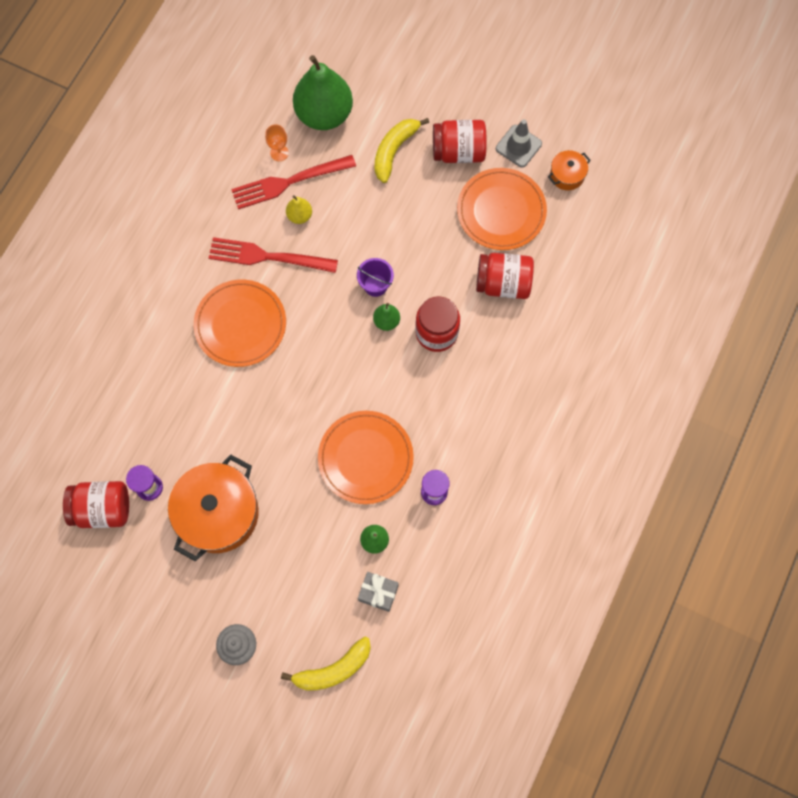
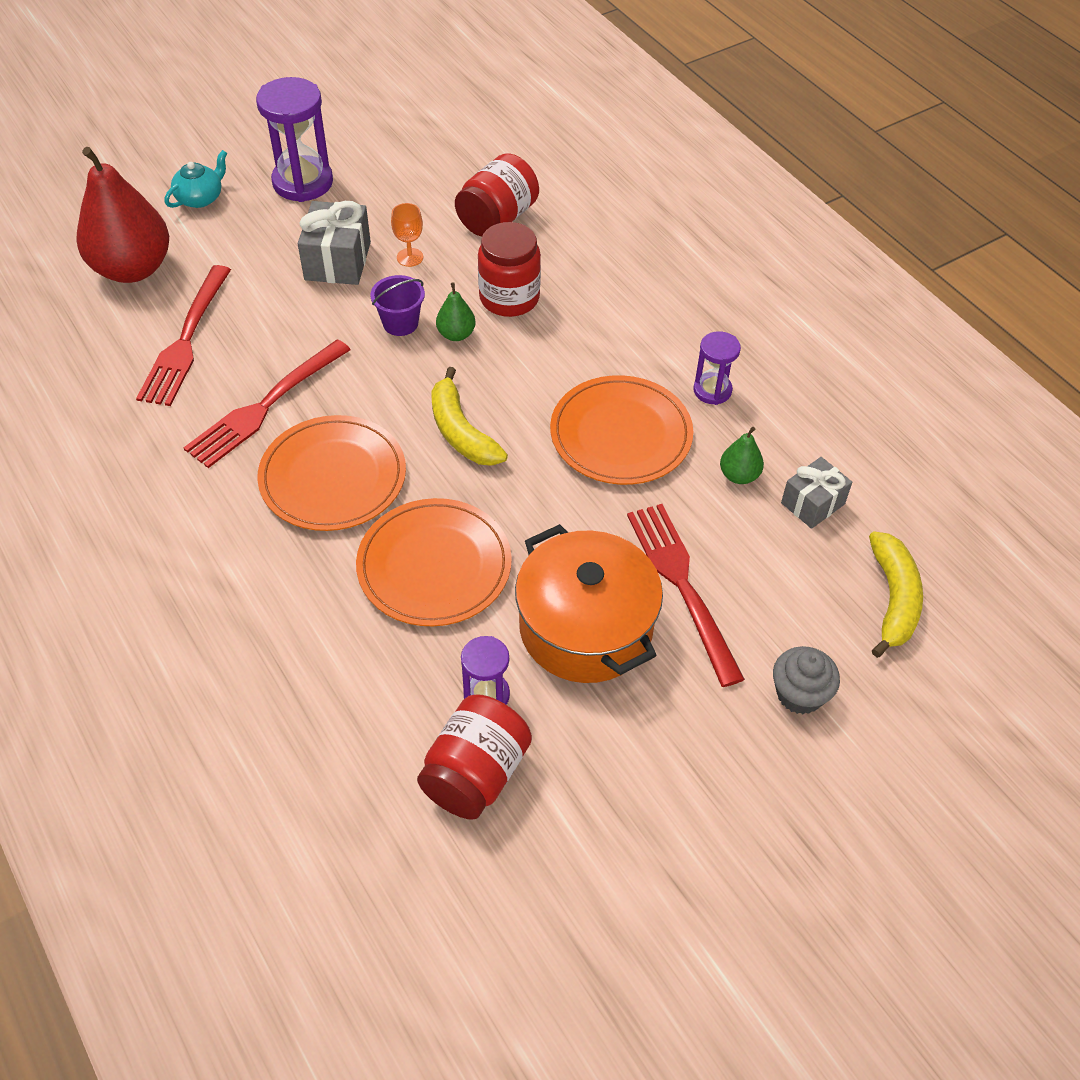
camera: 60 degrees left, 20 degrees down
(275, 549) = (682, 585): none -> red fork
(279, 153) = (137, 331): orange goblet -> orange goblet (410, 257)
(299, 216) = (241, 350): yellow pear -> none
(324, 114) = (132, 269): green pear -> red pear
(394, 150) = (246, 231): yellow banana -> yellow banana (461, 431)
(403, 217) = (338, 261): none -> grey gift
(405, 106) = (200, 198): none -> turquoise teapot
(458, 151) = (303, 182): red jar -> purple hourglass
(501, 211) = (408, 182): orange plate -> orange plate (434, 566)
(518, 146) = (345, 136): grey traffic cone -> none
(567, 175) = (416, 118): orange pot -> none

